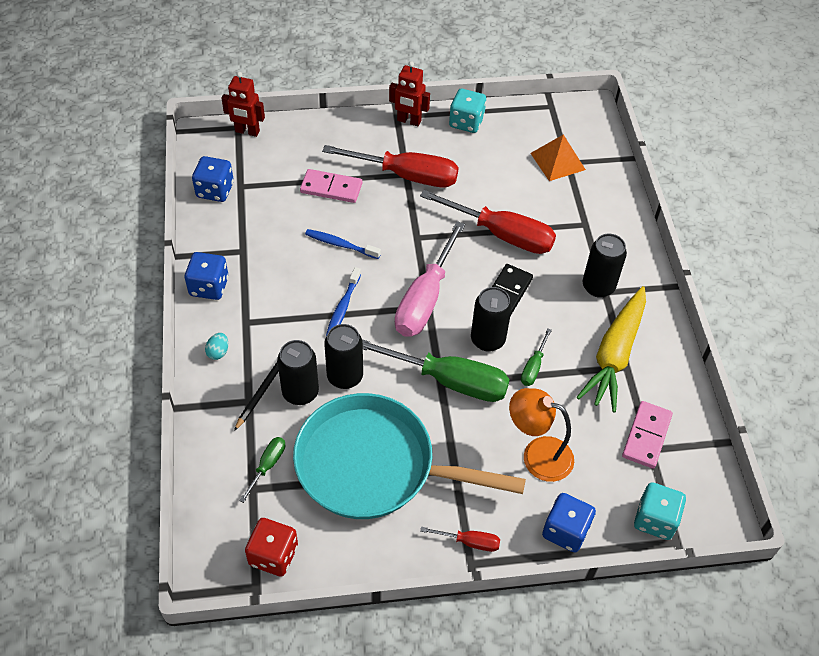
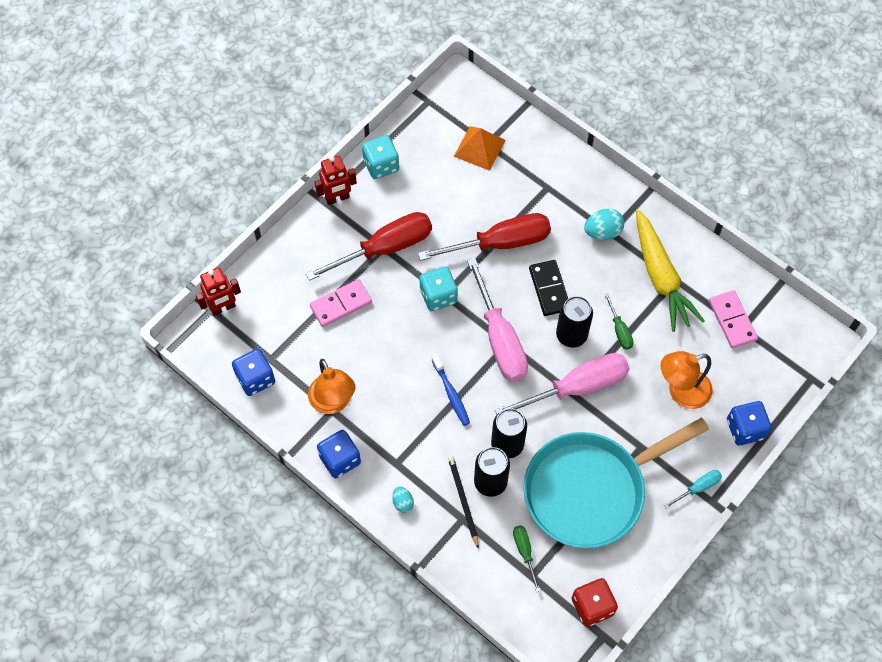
camera: 40 degrees left, 10 degrees up
(249, 246) = (333, 402): none -> orange lamp
(340, 244) = (397, 346): blue toothbrush -> none
(450, 381) = (578, 387): green screwdriver -> pink screwdriver
(470, 542) = (698, 487): red screwdriver -> turquoise screwdriver
(598, 286) = (602, 232): black can -> turquoise egg
(655, 520) = (787, 375): turquoise dice -> turquoise dice (438, 296)

